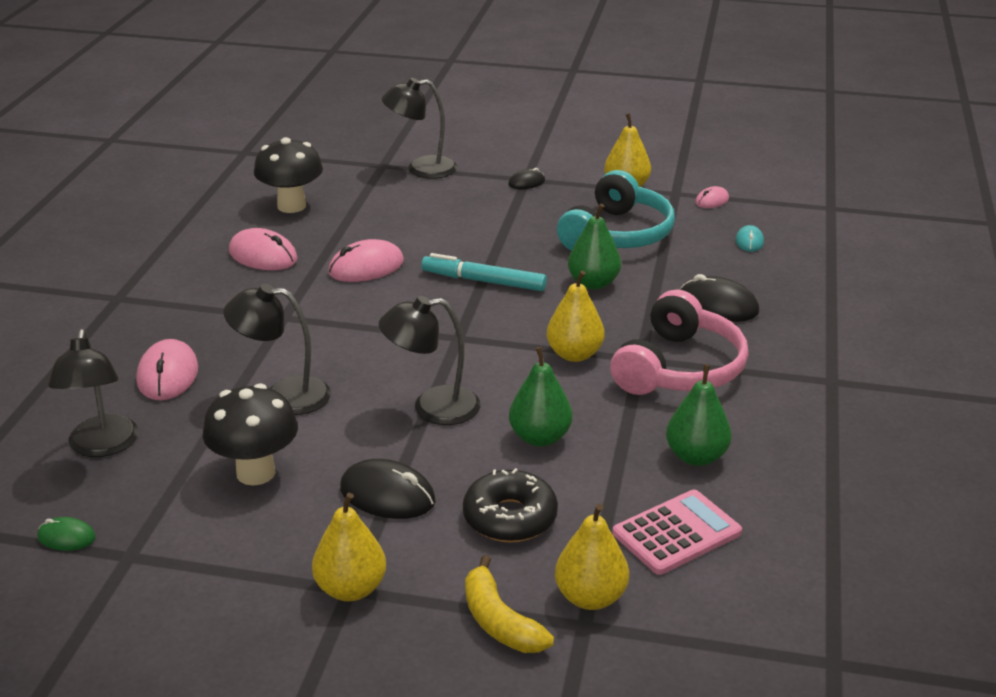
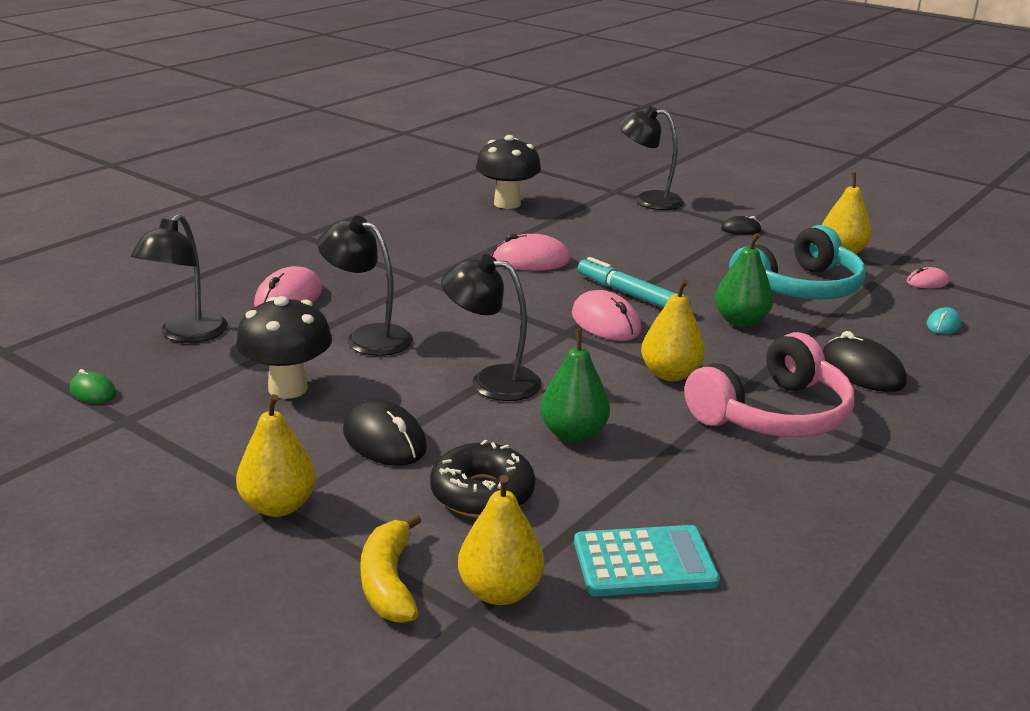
camera: 25 degrees right, 5 degrees down
(263, 255) = (449, 233): pink mouse -> pink mouse (605, 322)
(676, 533) = (644, 562): pink calculator -> turquoise calculator
(696, 456) = (726, 498): green pear -> none

